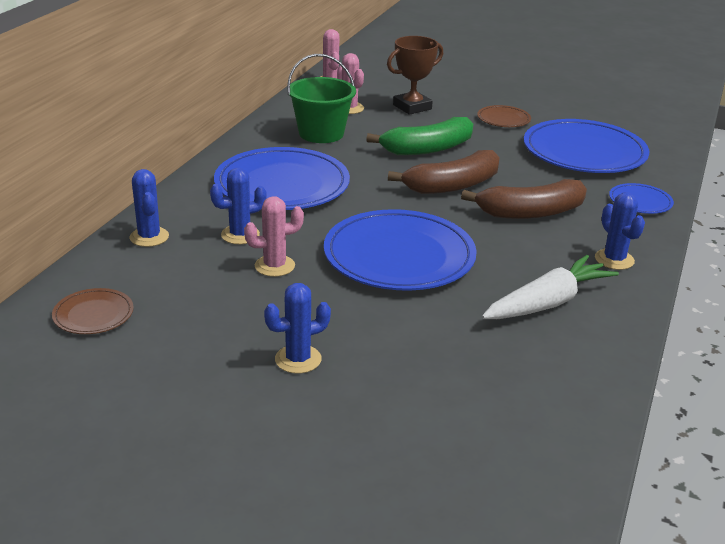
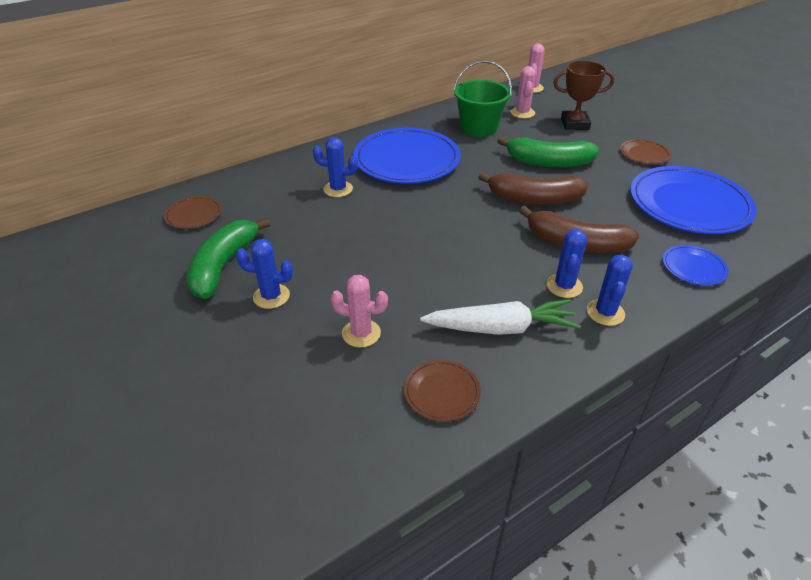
camera: 35 degrees right, 10 degrees up
(149, 237) = (282, 172): blue cactus -> blue cactus (564, 286)
(203, 351) = (223, 266): none -> green banana
(274, 266) = (334, 220): pink cactus -> pink cactus (361, 333)
(399, 256) = (427, 244): blue plate -> none
(559, 372) = (442, 392): none -> brown plate

